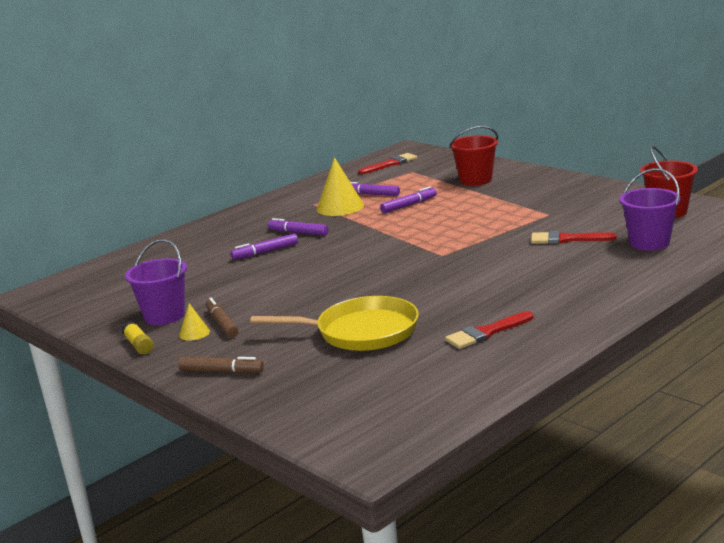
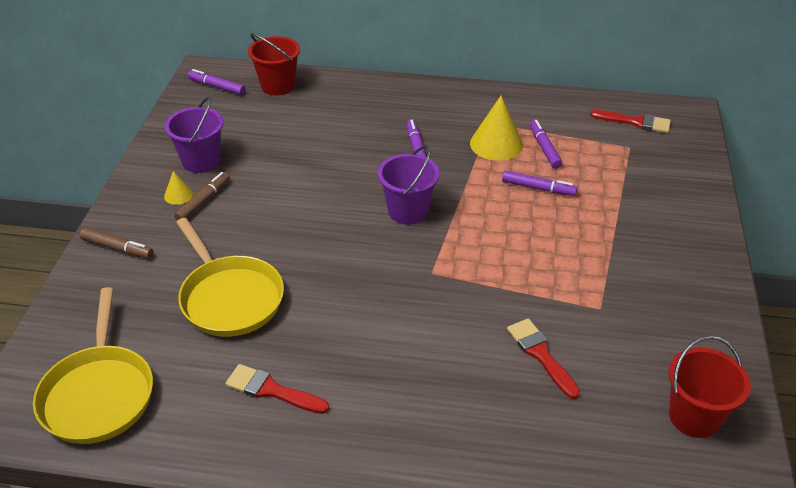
camera: 50 degrees right, 20 degrees up
(139, 345) = (143, 176): yellow glue stick -> none
(221, 371) = (117, 248): brown marker -> brown marker turned 45 degrees counterclockwise
(265, 252) = (360, 150): purple marker -> purple marker (217, 87)
(398, 405) = (98, 394): none -> yellow pan
(476, 180) = (647, 205): red bucket -> red bucket (278, 86)
(649, 243) = (584, 436): purple bucket -> purple bucket (408, 211)

